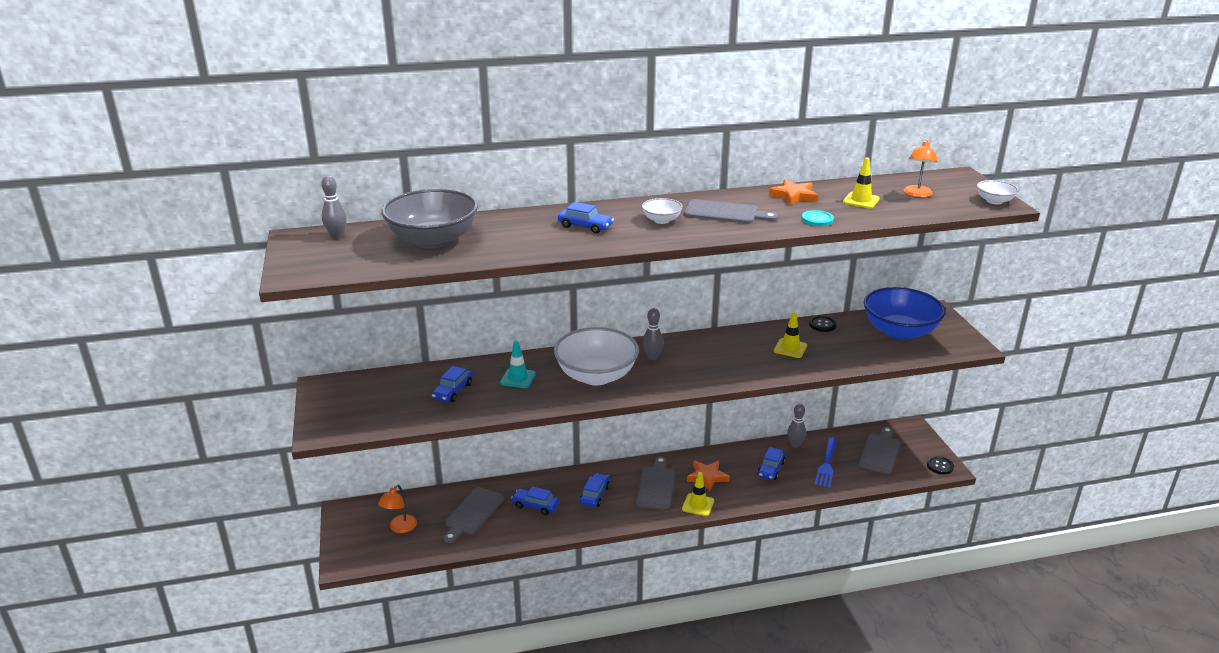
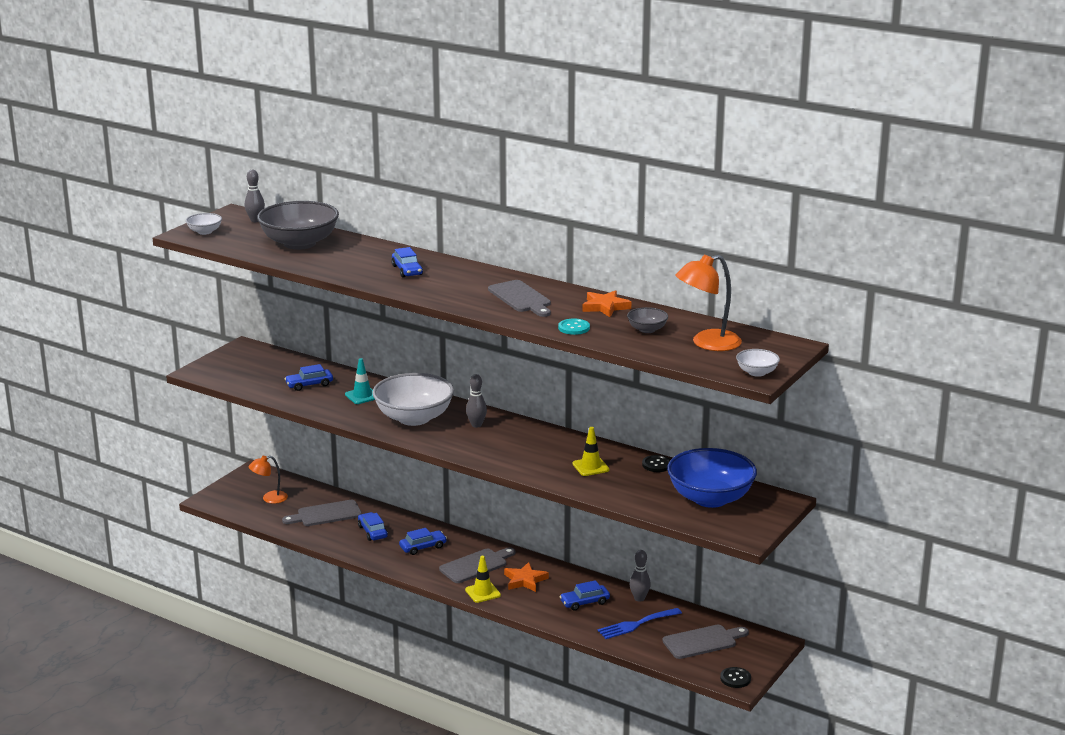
camera: 45 degrees right, 5 degrees down
(661, 220) = (465, 286): white bowl -> white bowl (204, 232)
(861, 200) = (647, 330): yellow traffic cone -> grey bowl
(917, 194) = (707, 343): orange lamp -> orange lamp, size x1.57

